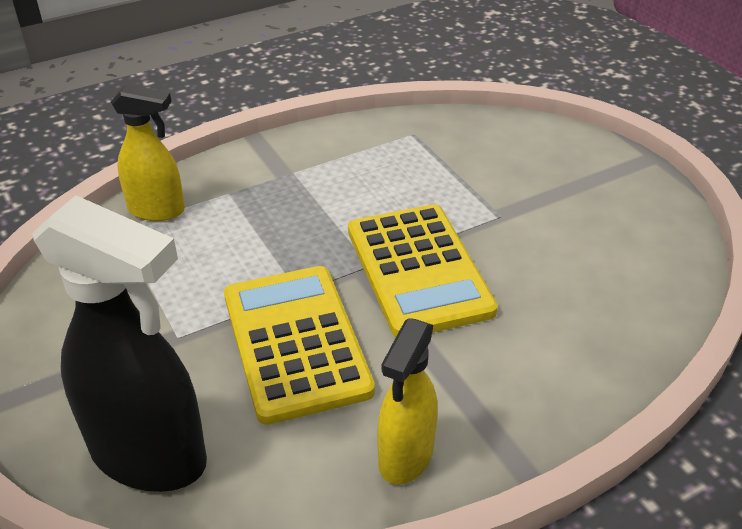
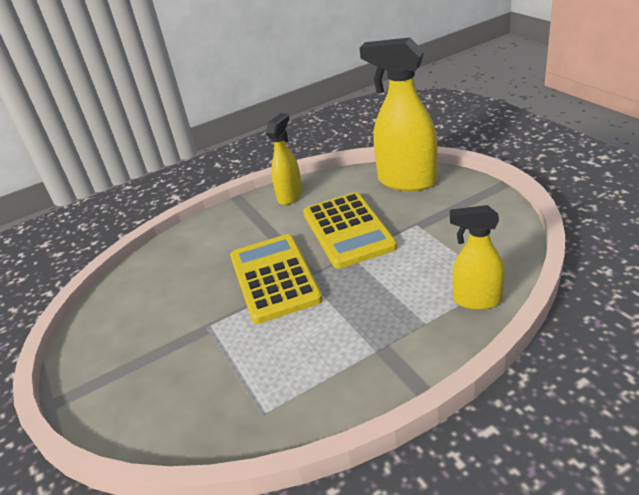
camera: 175 degrees left, 5 degrees down
(150, 456) = (406, 181): black spray bottle -> yellow spray bottle

